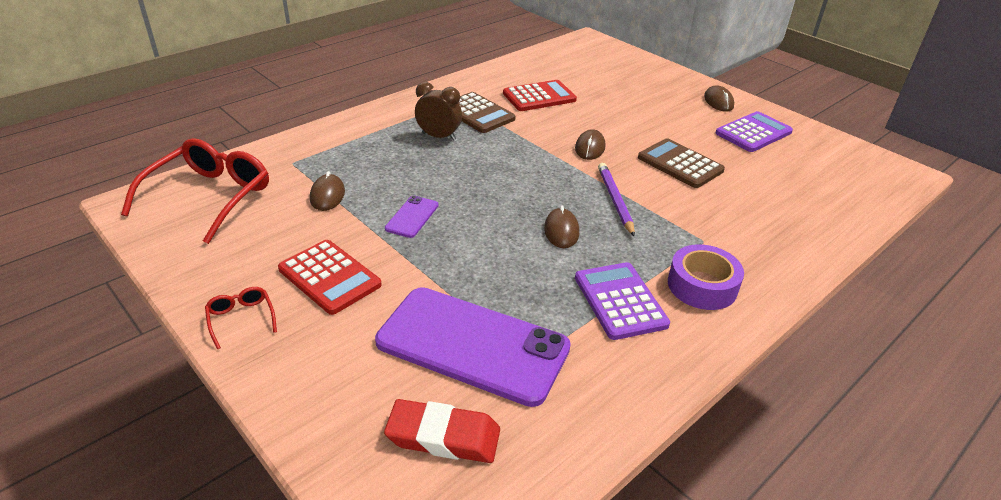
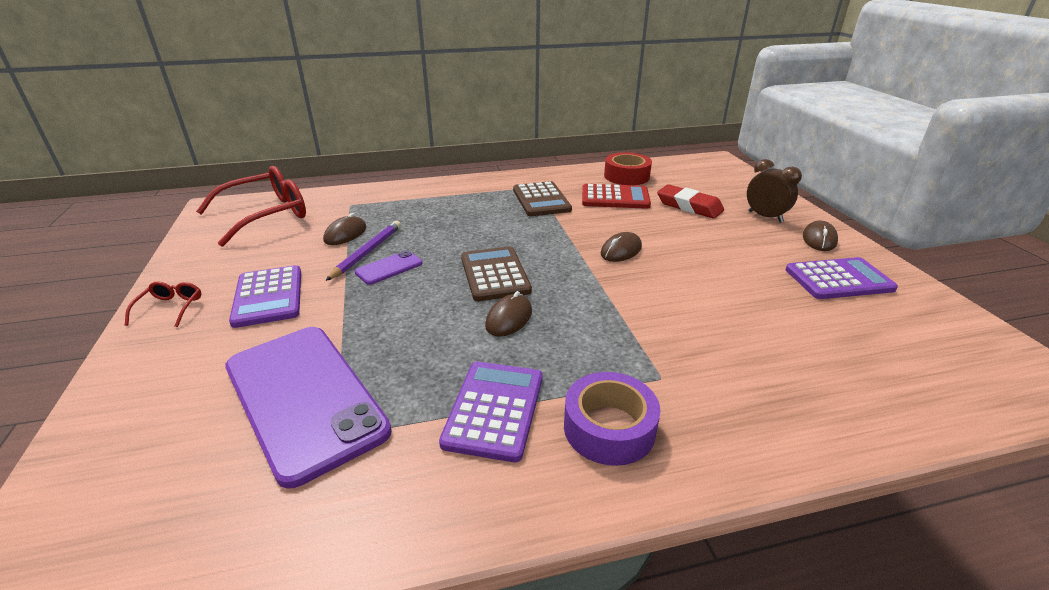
camera: 30 degrees right, 5 degrees down
(329, 277) = (268, 296): red calculator -> purple calculator
(439, 137) = (486, 211): brown clock -> brown clock (765, 217)
(443, 436) = (173, 478): red eraser -> red eraser (689, 206)
(528, 72) = (626, 176): none -> red tape
(615, 200) = (597, 305): purple pencil -> purple pencil (367, 252)
(680, 164) = (709, 289): brown calculator -> brown calculator (494, 274)

